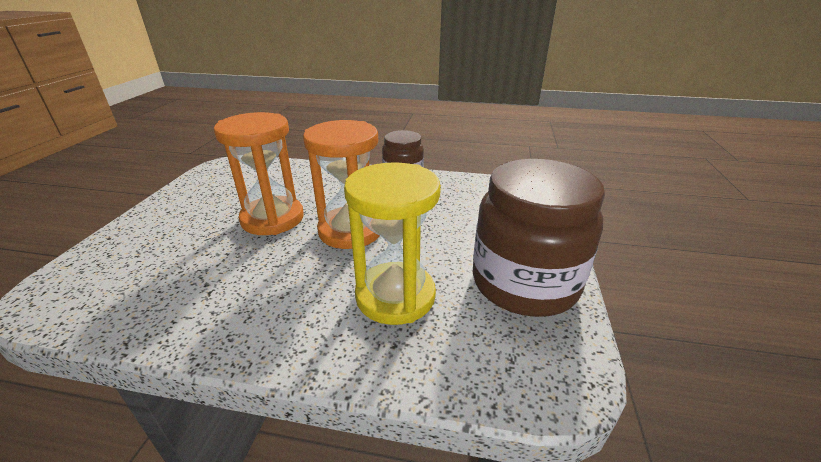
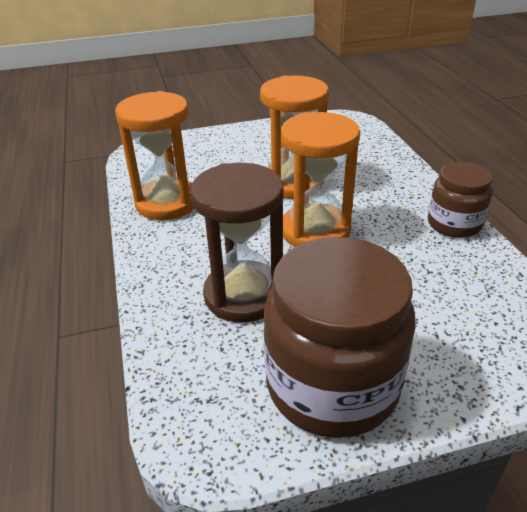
camera: 65 degrees right, 5 degrees up
(190, 307) = (167, 202): none -> orange hourglass
(395, 296) = (244, 295): yellow hourglass -> brown hourglass

